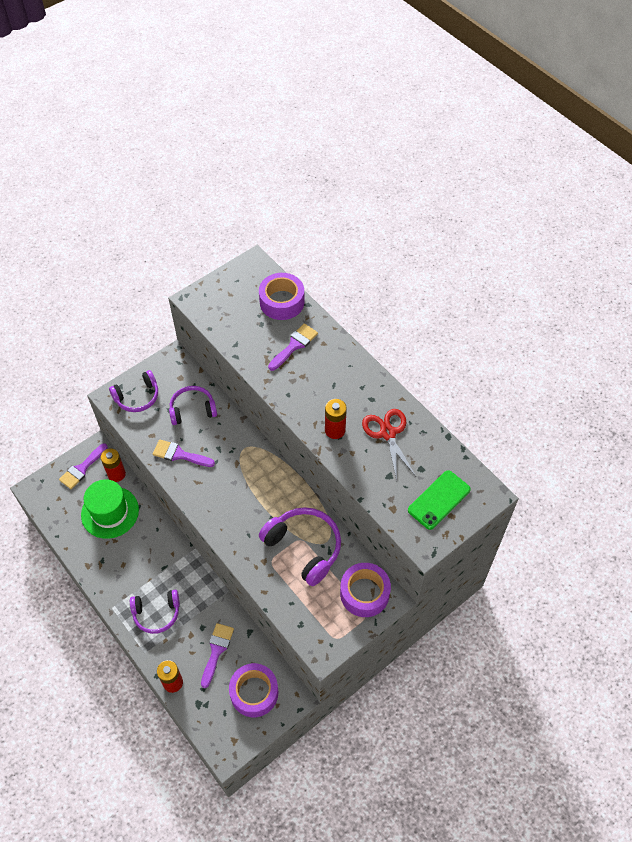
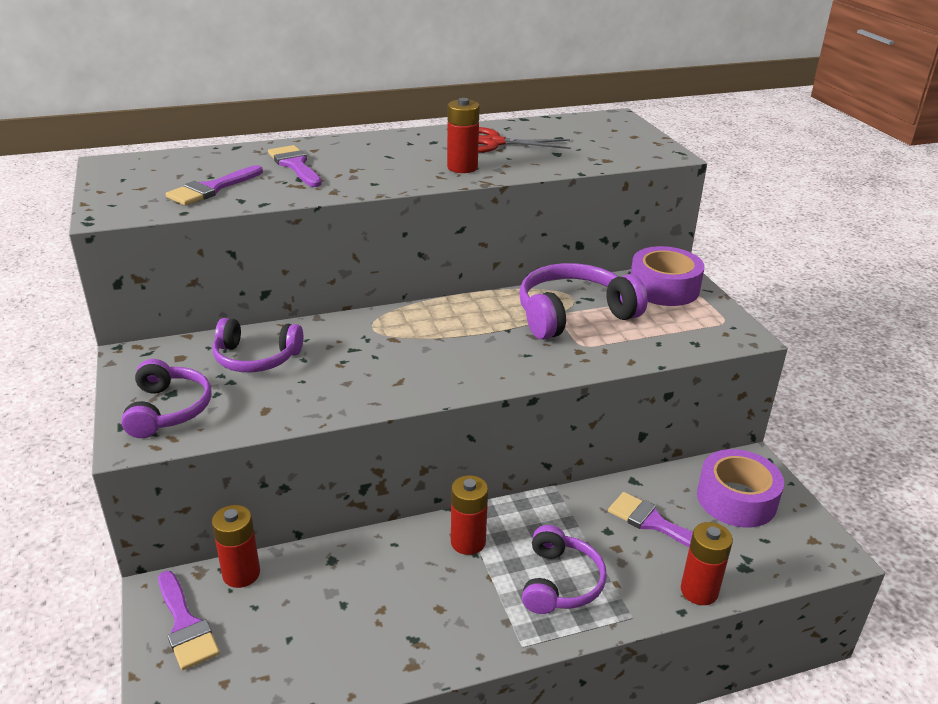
camera: 70 degrees left, 25 degrees down
(110, 512) = (316, 602): green hat -> none
(169, 562) = (468, 542): none -> red battery
(179, 454) = (331, 388): purple brush -> purple brush (212, 189)
(192, 409) = (256, 358): purple headphones -> purple headphones turned 90 degrees counterclockwise
(282, 302) = (209, 159): purple tape -> none
(439, 500) = (608, 137): green phone -> none

